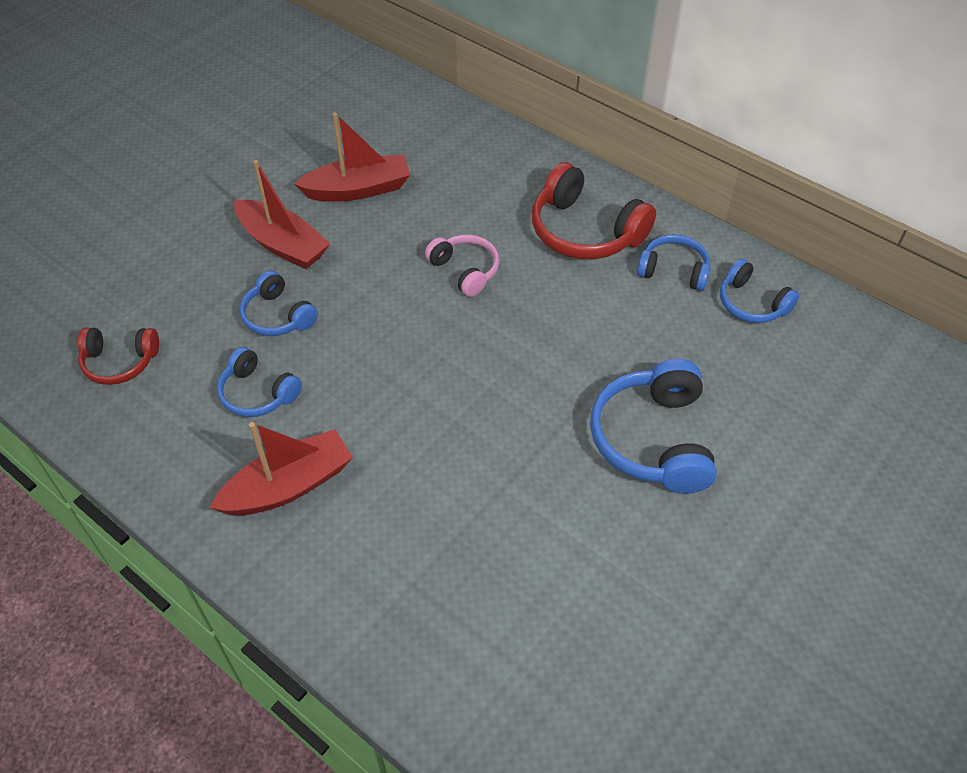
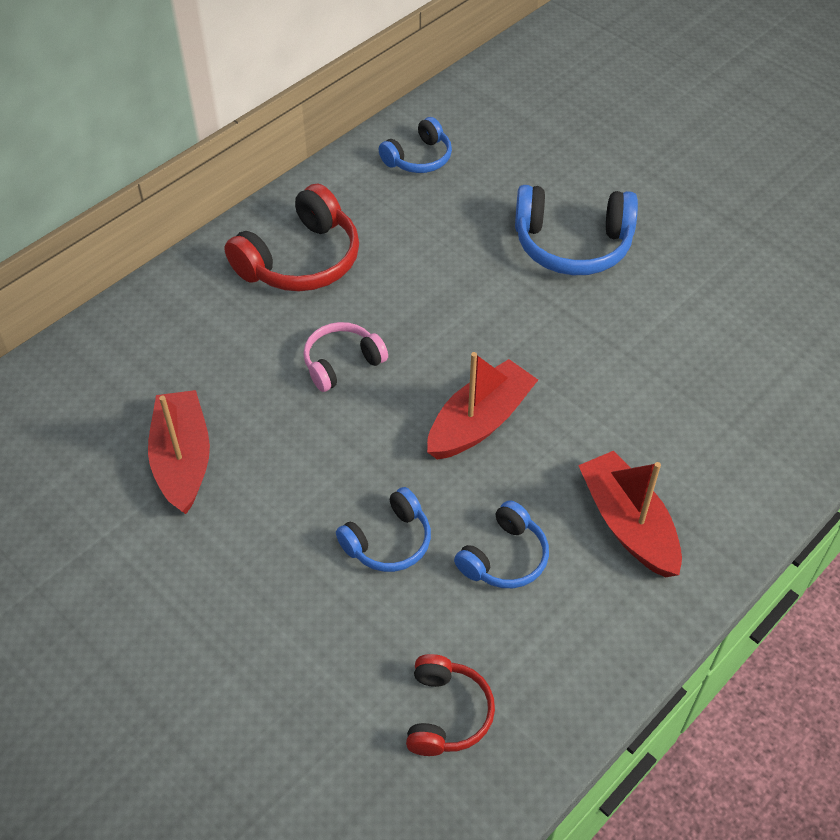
camera: 85 degrees left, 0 degrees up
(282, 244) = (266, 540): red boat -> red boat (480, 422)
(673, 271) = (369, 203): blue headphones -> none

